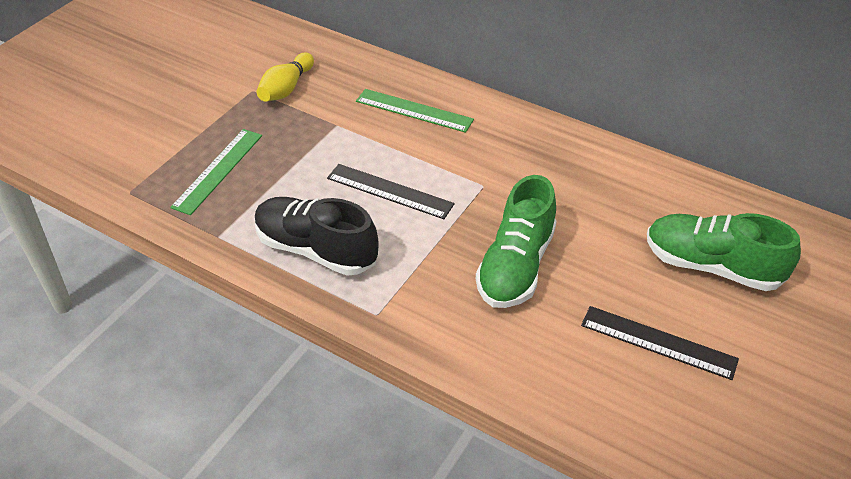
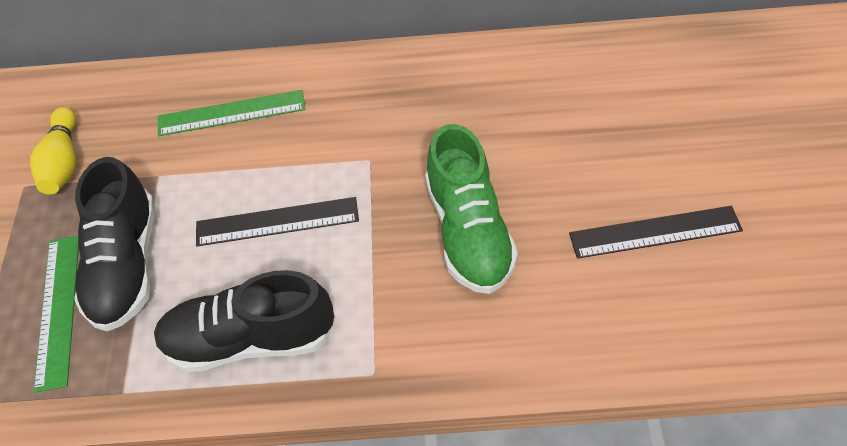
camera: 30 degrees left, 10 degrees up
(276, 166) = (126, 264): none -> black shoe
(712, 266) = (639, 125): green shoe -> none

